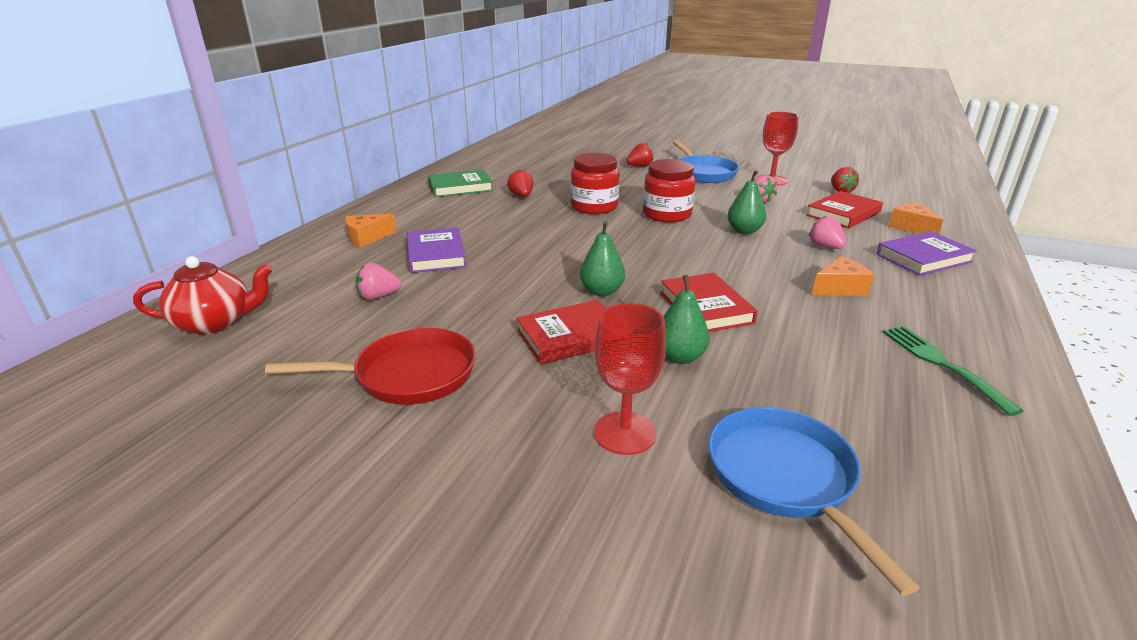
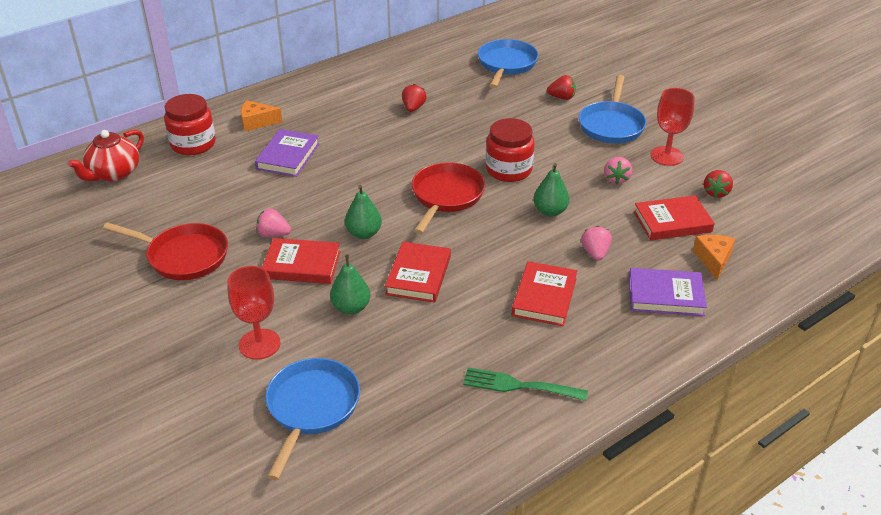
camera: 30 degrees right, 10 degrees up
(215, 323) = (114, 174): red teapot -> red teapot turned 105 degrees clockwise
(378, 296) = (218, 185): pink strawberry -> pink strawberry (273, 234)
(460, 187) = (375, 81): green book -> none
(565, 158) = (506, 65): none -> blue pan
(594, 207) = (458, 140): red jar -> red jar (193, 144)
(640, 244) = (446, 196): none -> red pan
(840, 288) = (544, 297): orange cheese -> red book
(941, 364) = (518, 386): green fork -> green fork turned 90 degrees counterclockwise

